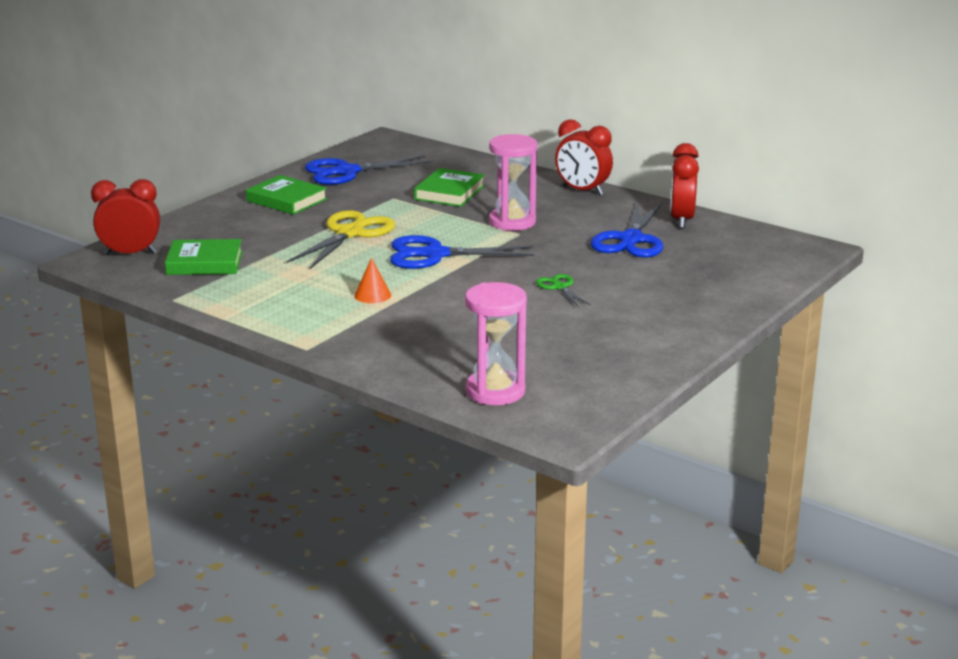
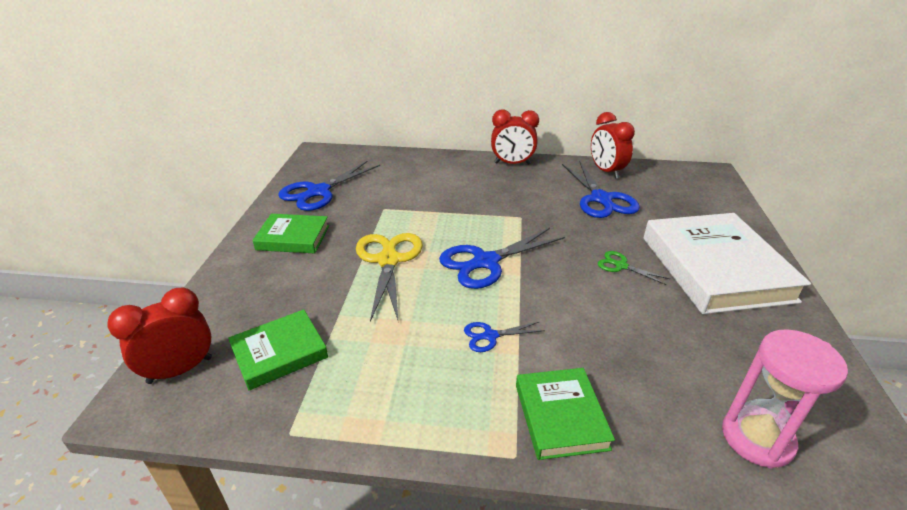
camera: 30 degrees left, 10 degrees up
(372, 295) = (490, 336): orange cone -> blue scissors
(449, 192) = (422, 190): green book -> green book (560, 416)
(512, 222) = (501, 207): pink hourglass -> none
(652, 311) = (715, 268): none -> white book

